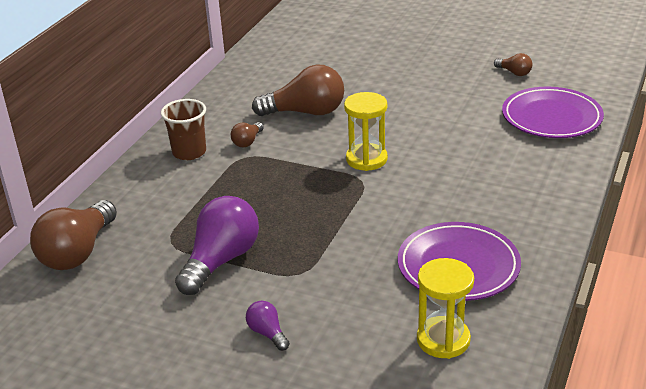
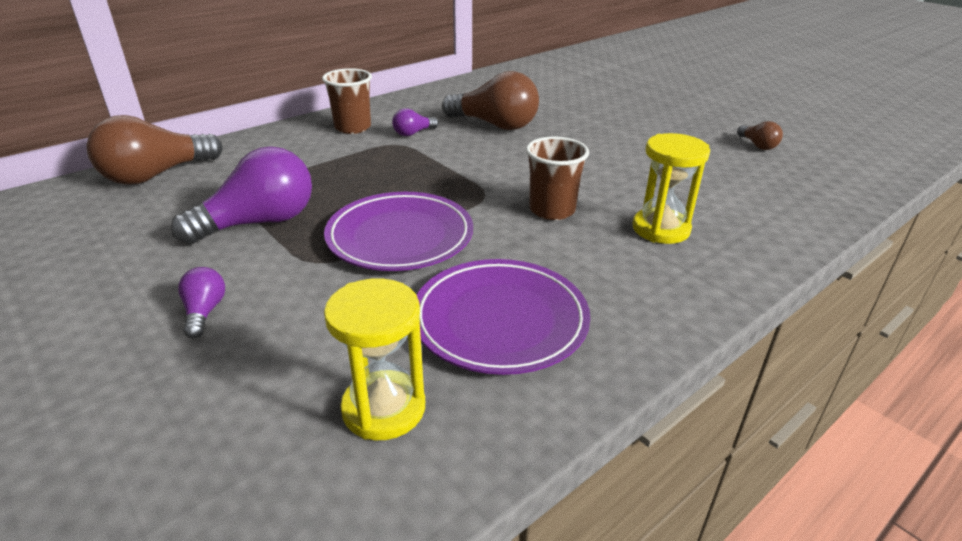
camera: 25 degrees right, 0 degrees up
(247, 142) = (413, 133): brown light bulb -> purple light bulb
(366, 159) = (511, 178): yellow hourglass -> yellow hourglass (661, 229)
(419, 177) = (552, 210): none -> brown cup
(551, 118) = (771, 197): purple plate -> purple plate (400, 237)

